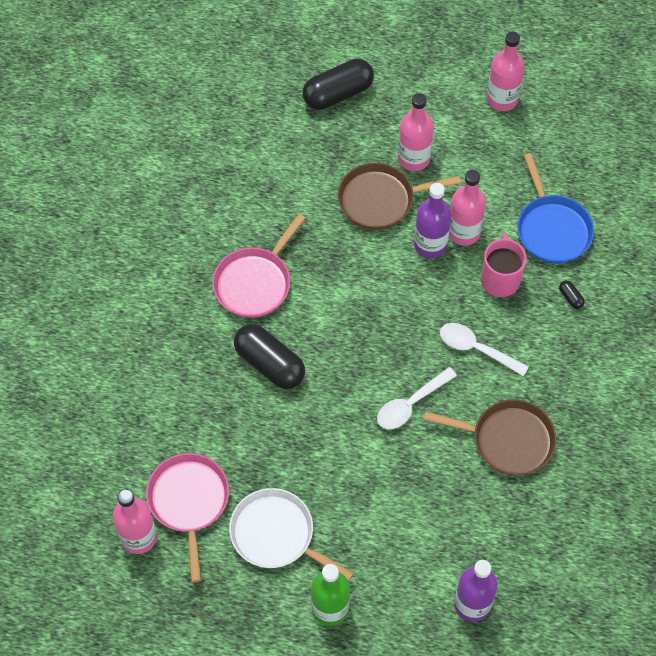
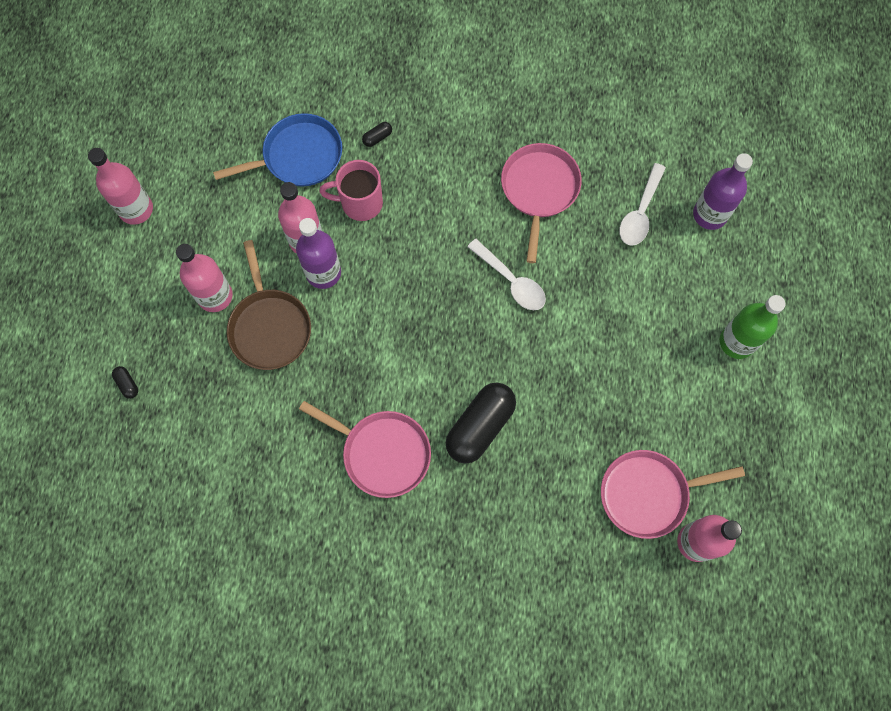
camera: 95 degrees left, 10 degrees up
(276, 534) = (670, 400): white pan -> none
(338, 93) = (127, 384): black capsule -> black capsule, size x0.41
(476, 349) = (443, 222): white spoon -> white spoon (640, 212)
(508, 440) = (539, 189): brown pan -> pink pan

